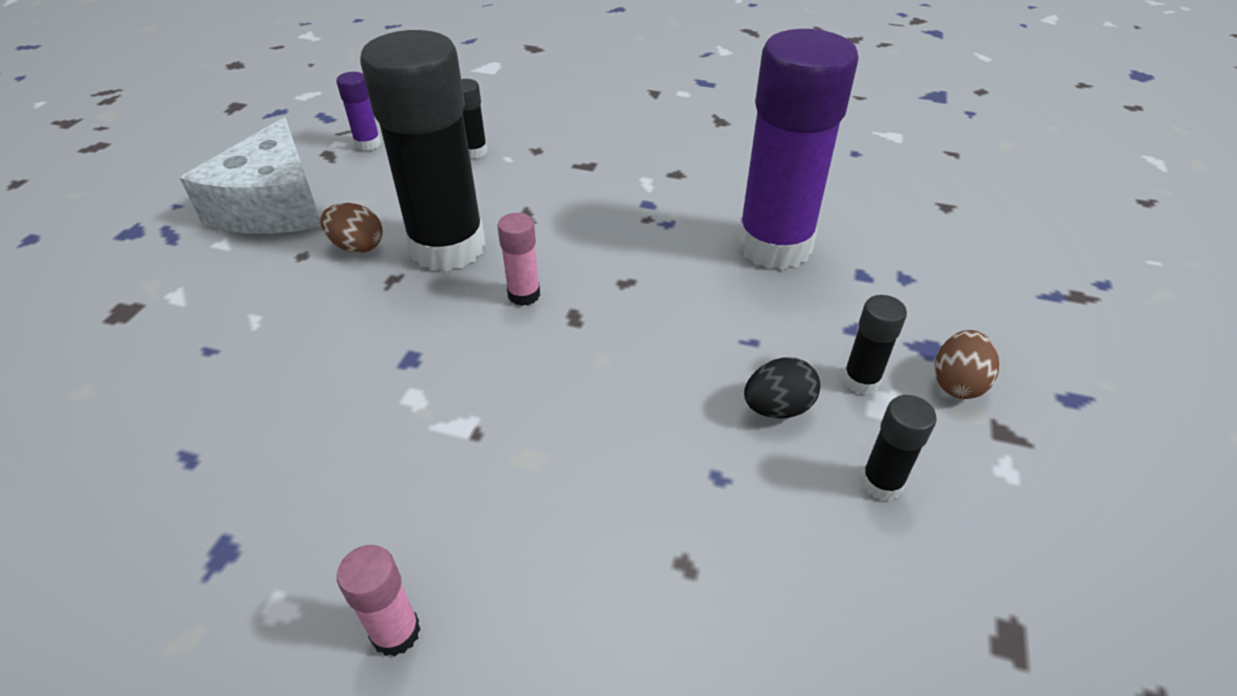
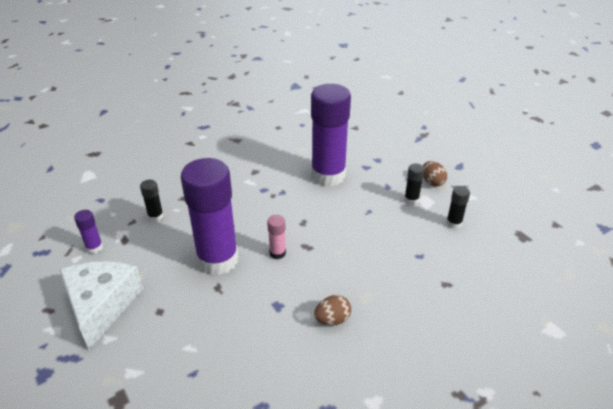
camera: 50 degrees left, 5 degrees down
(273, 206) = (101, 305): white cheese -> white cheese turned 135 degrees counterclockwise
(357, 246) = (178, 289): brown egg -> brown egg (332, 320)
(396, 632) = (412, 371): pink glue stick -> none
(447, 247) = (218, 260): black glue stick -> purple glue stick
(777, 408) = (404, 225): black egg -> none

